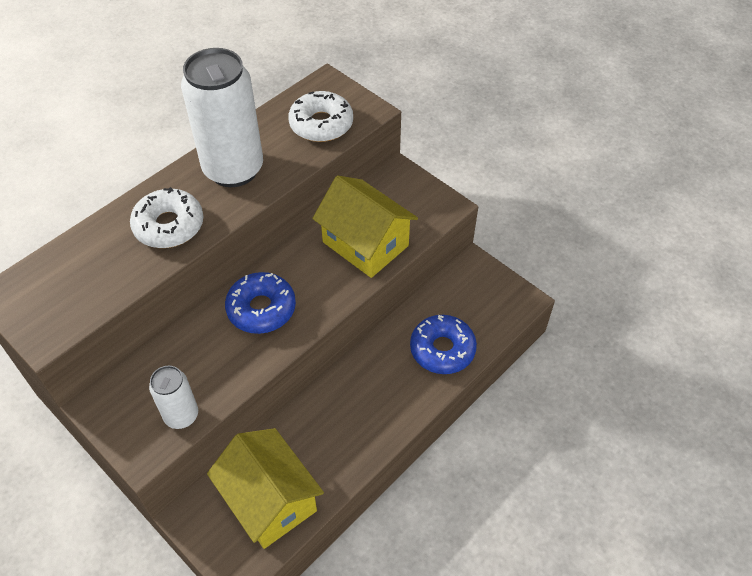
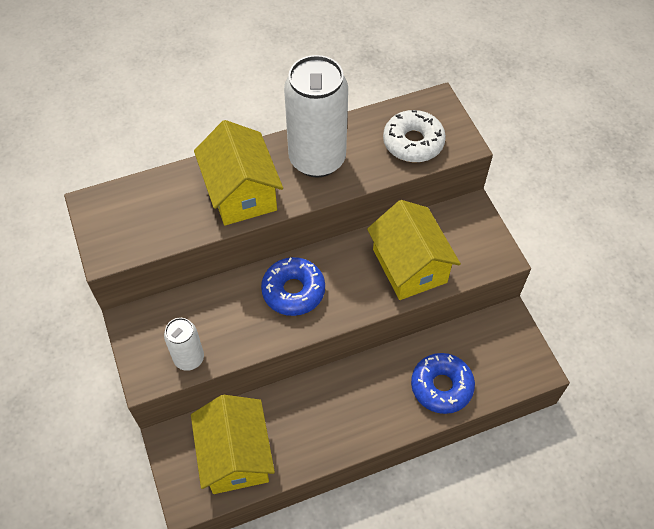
camera: 25 degrees right, 5 degrees up
(169, 226) = (241, 192): white donut -> yellow house

